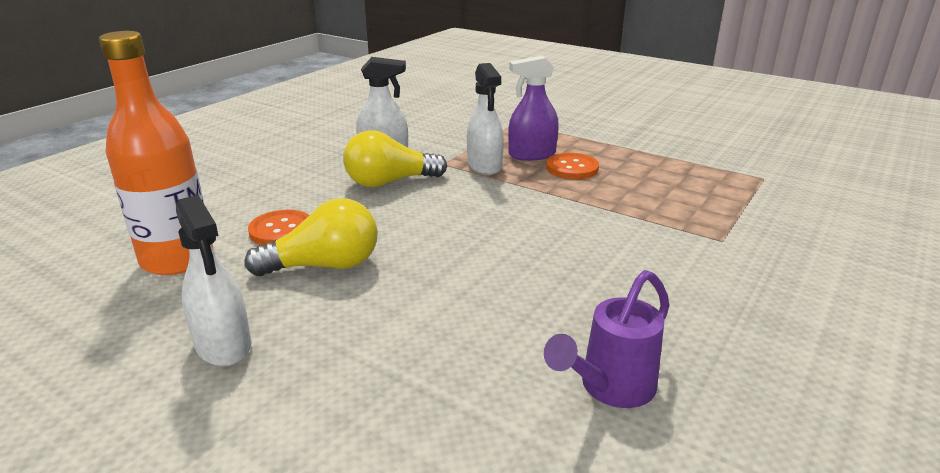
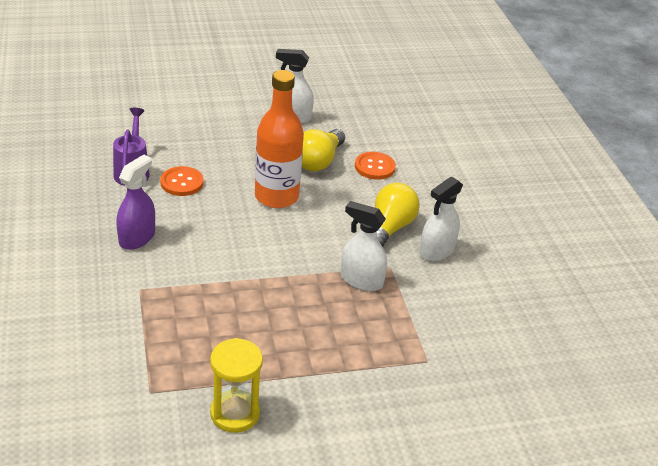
camera: 130 degrees right, 10 degrees up
(177, 259) = (383, 132): orange bottle -> orange bottle (276, 196)
(532, 155) = (350, 315): purple spray bottle -> purple spray bottle (137, 238)
(572, 168) = (302, 315): orange button -> orange button (182, 182)
(697, 149) = (235, 413): none -> yellow hourglass

